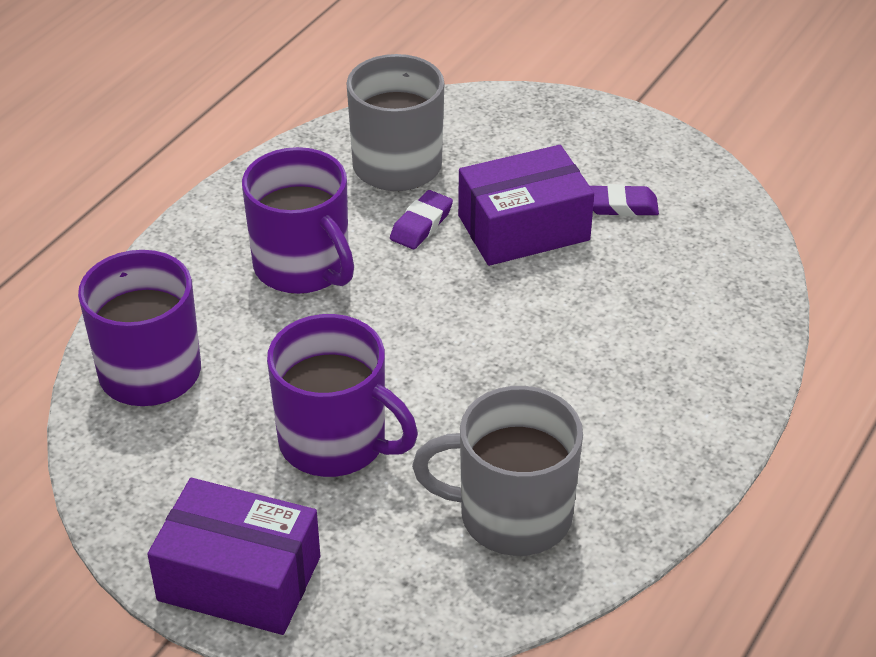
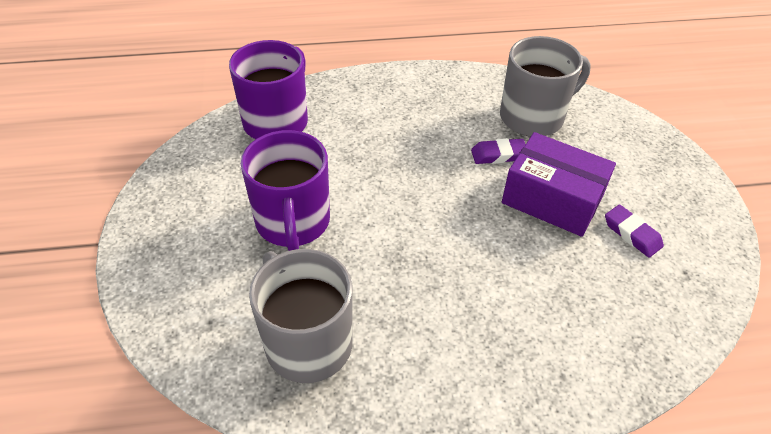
camera: 50 degrees right, 5 degrees up
(239, 578) = (158, 245): purple box -> none
(303, 267) = (410, 130): purple mug -> none

